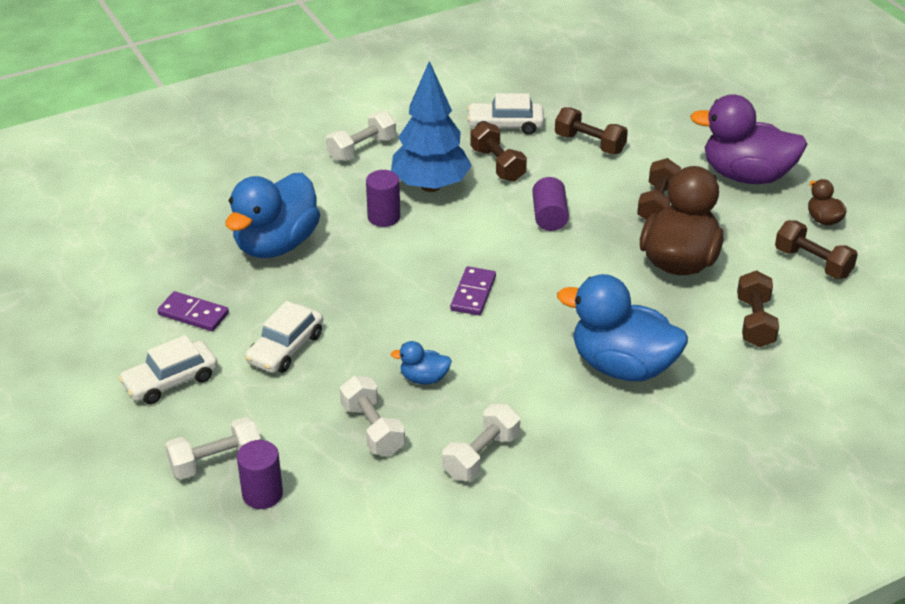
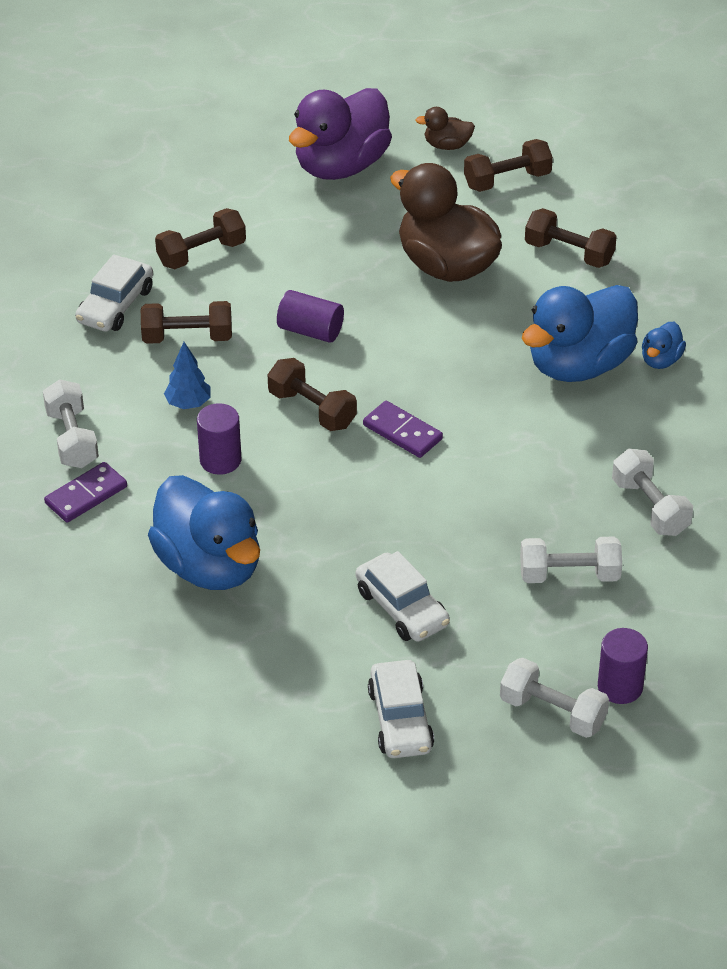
camera: 65 degrees left, 5 degrees up
(193, 314) = (293, 672): purple domino -> purple domino (86, 495)
(216, 462) = (552, 712): white dumbbell -> white dumbbell turned 60 degrees counterclockwise
(424, 378) = (515, 512): blue duck -> blue duck (661, 360)
(430, 186) = (188, 404): blue tree -> blue tree, size x0.46
(657, 204) = (344, 245): brown dumbbell -> brown dumbbell (312, 409)

